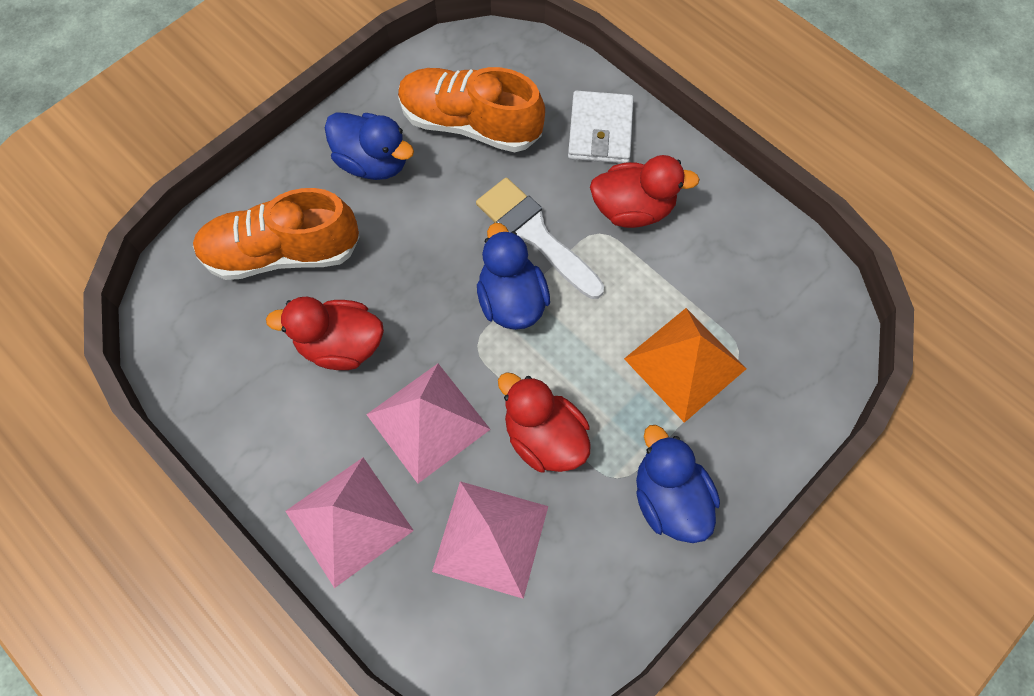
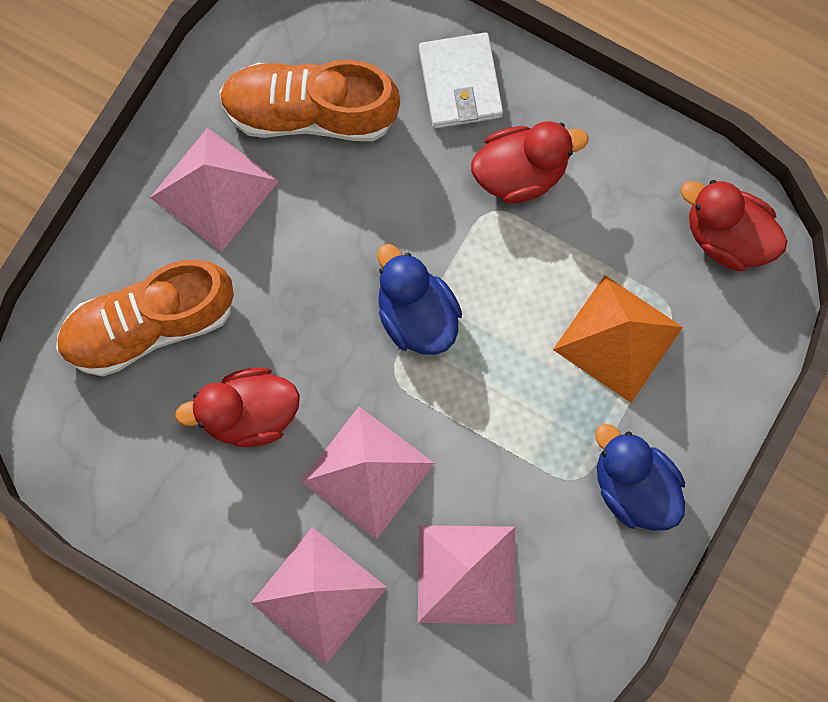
camera: 15 degrees left, 10 degrees up
(373, 162) = (214, 189): blue duck -> pink pyramid
(535, 235) = (421, 231): white brush -> none
(544, 437) = (491, 456): red duck -> red duck (727, 236)

